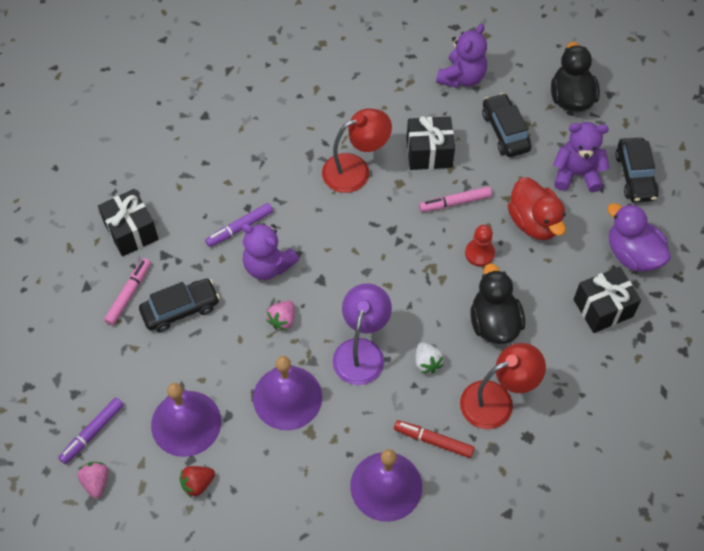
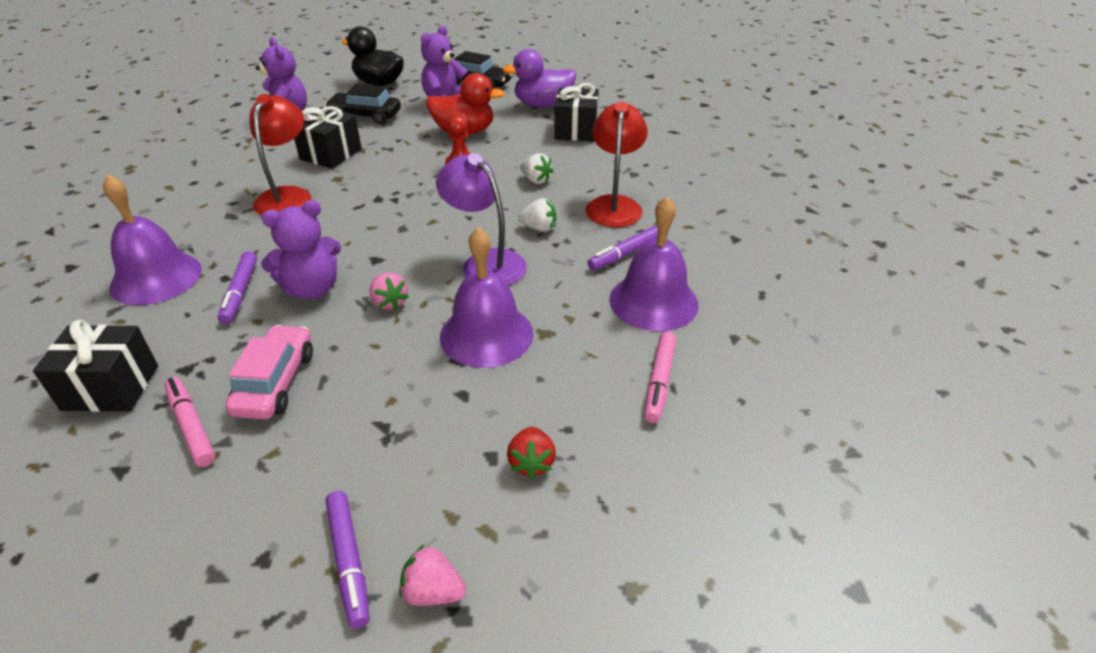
camera: 60 degrees left, 20 degrees down
(180, 309) = (275, 382): black car -> pink car
(186, 423) = (435, 440): purple bell -> purple bell (156, 278)
(433, 441) = (626, 253): red marker -> purple marker
(455, 202) = (396, 159): pink marker -> pink marker (659, 381)
(494, 323) = (536, 180): black duck -> white strawberry

